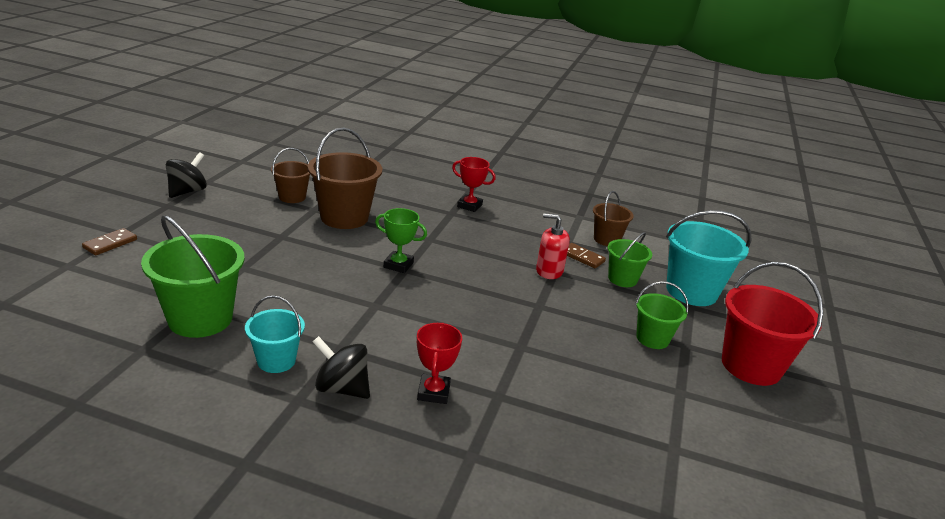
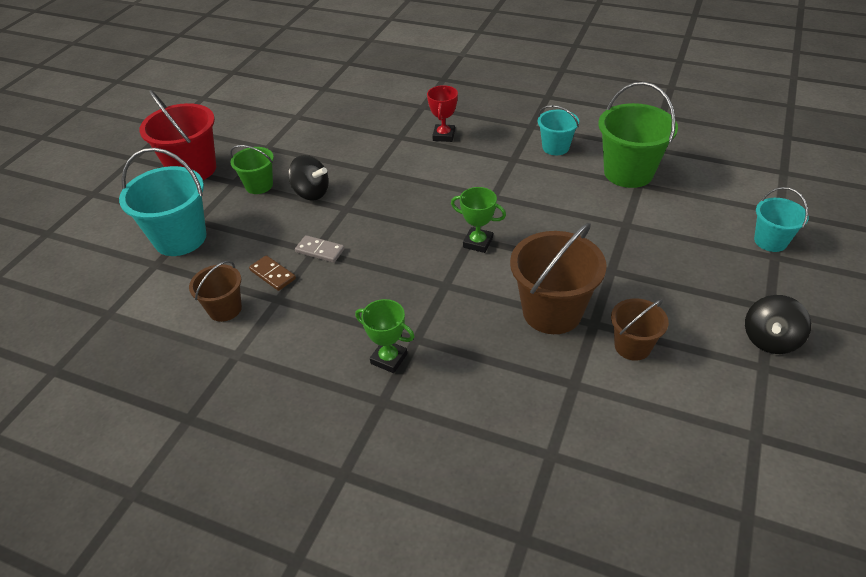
camera: 170 degrees left, 15 degrees up
(110, 244) = (770, 241): brown domino -> turquoise bucket
(342, 388) = (505, 134): black spinning top -> black spinning top (311, 193)
(469, 206) = (389, 359): red trophy -> green trophy
(549, 271) = (320, 250): red soap dispenser -> grey domino
(622, 279) = (244, 247): green bucket -> none

